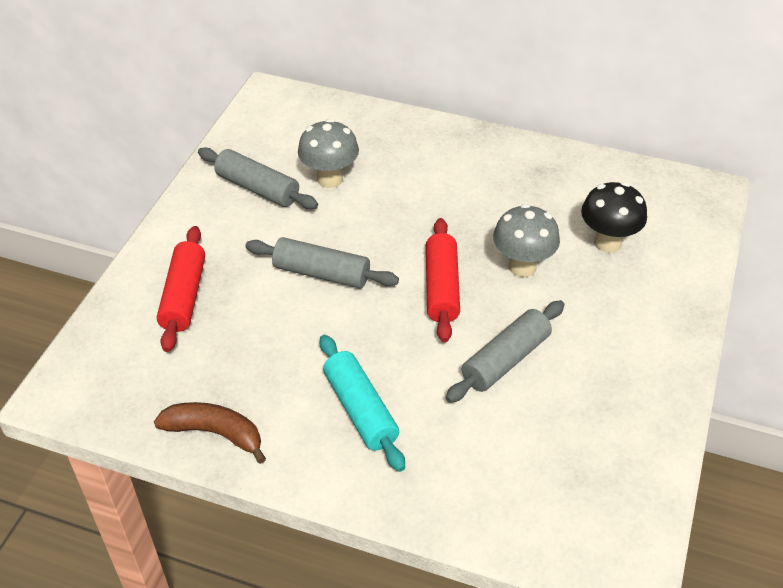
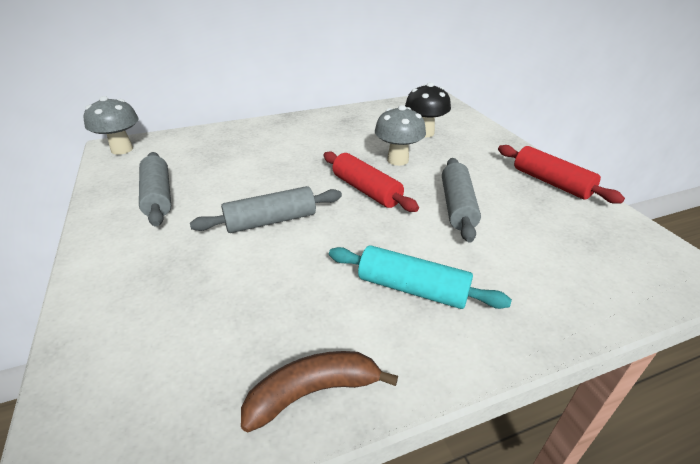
camera: 40 degrees left, 10 degrees down
(184, 296) = (157, 295): red rolling pin -> red rolling pin (551, 182)
(257, 188) = (158, 196): grey rolling pin -> grey rolling pin turned 75 degrees clockwise
(330, 179) = (214, 170): grey mushroom -> grey mushroom (122, 149)

